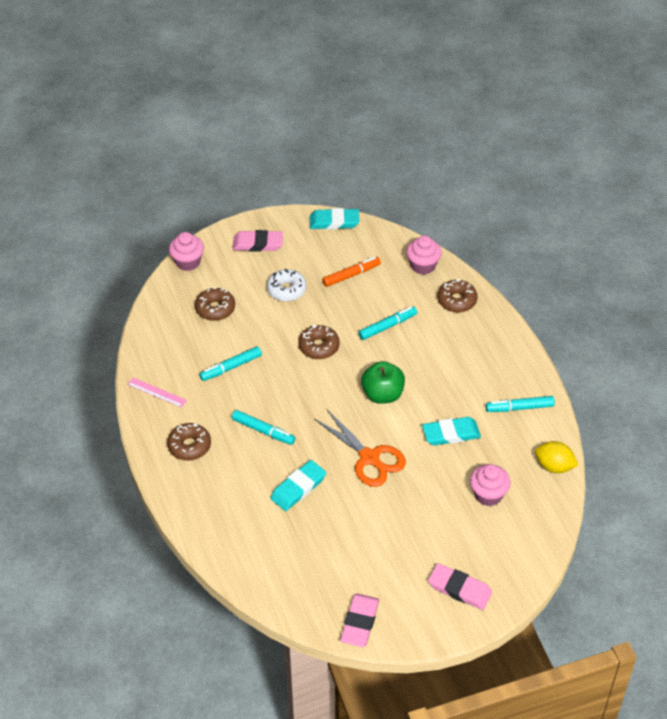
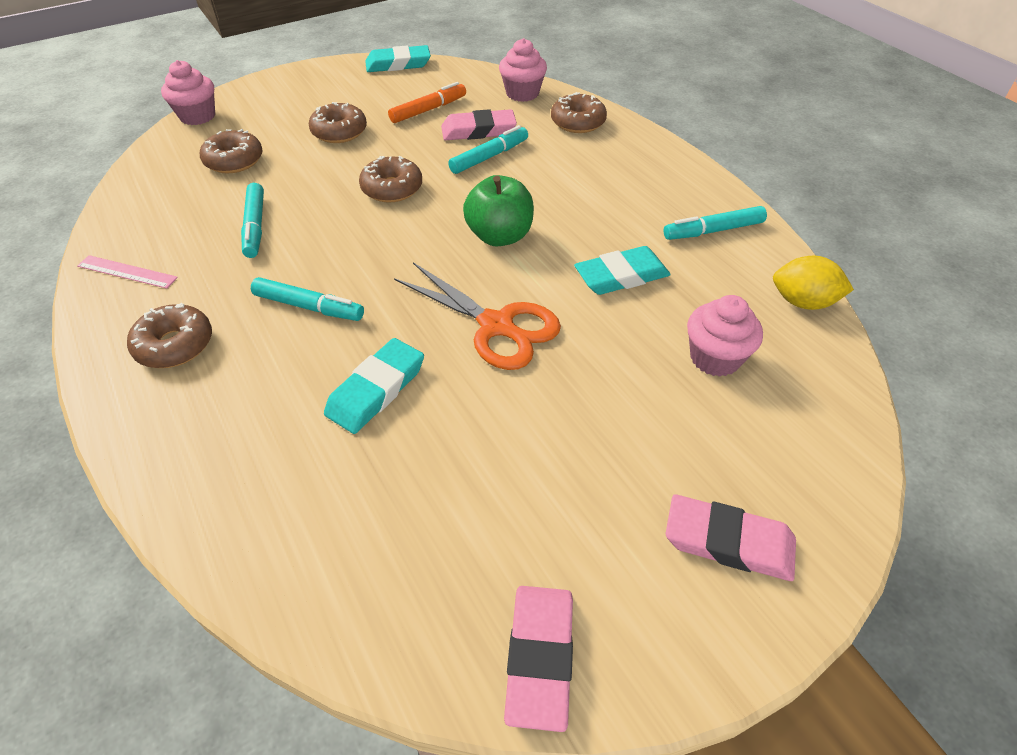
camera: 10 degrees left, 0 degrees up
(231, 367) = (255, 226): turquoise marker -> turquoise marker turned 60 degrees counterclockwise
(258, 244) = (297, 91): pink eraser -> pink eraser (478, 130)
(286, 290) = (339, 132): white donut -> brown donut

